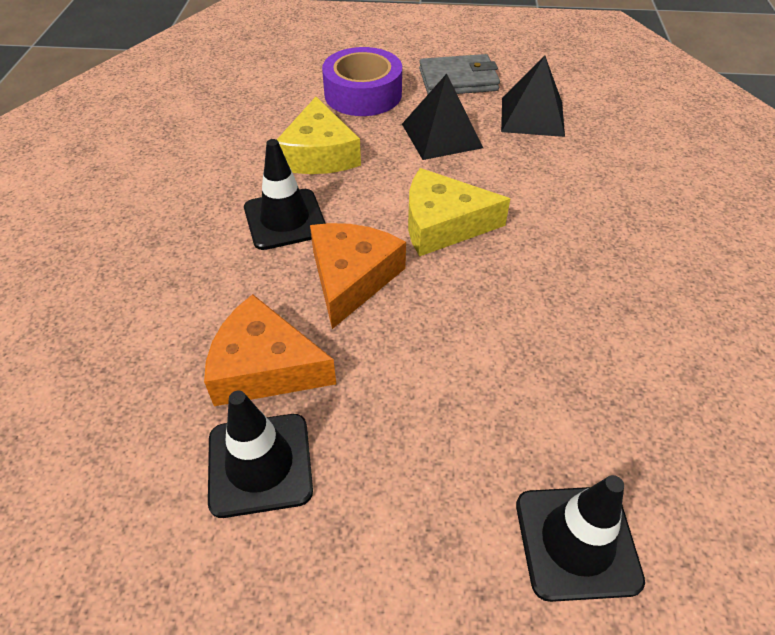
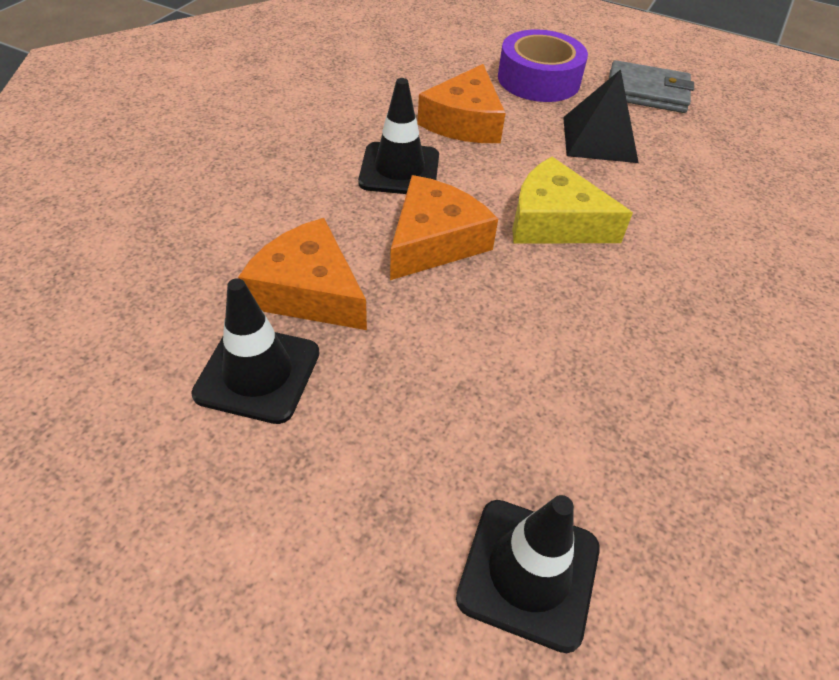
camera: 20 degrees right, 0 degrees up
(319, 154) = (464, 121): yellow cheese -> orange cheese
(532, 116) = (710, 148): black pyramid -> none

